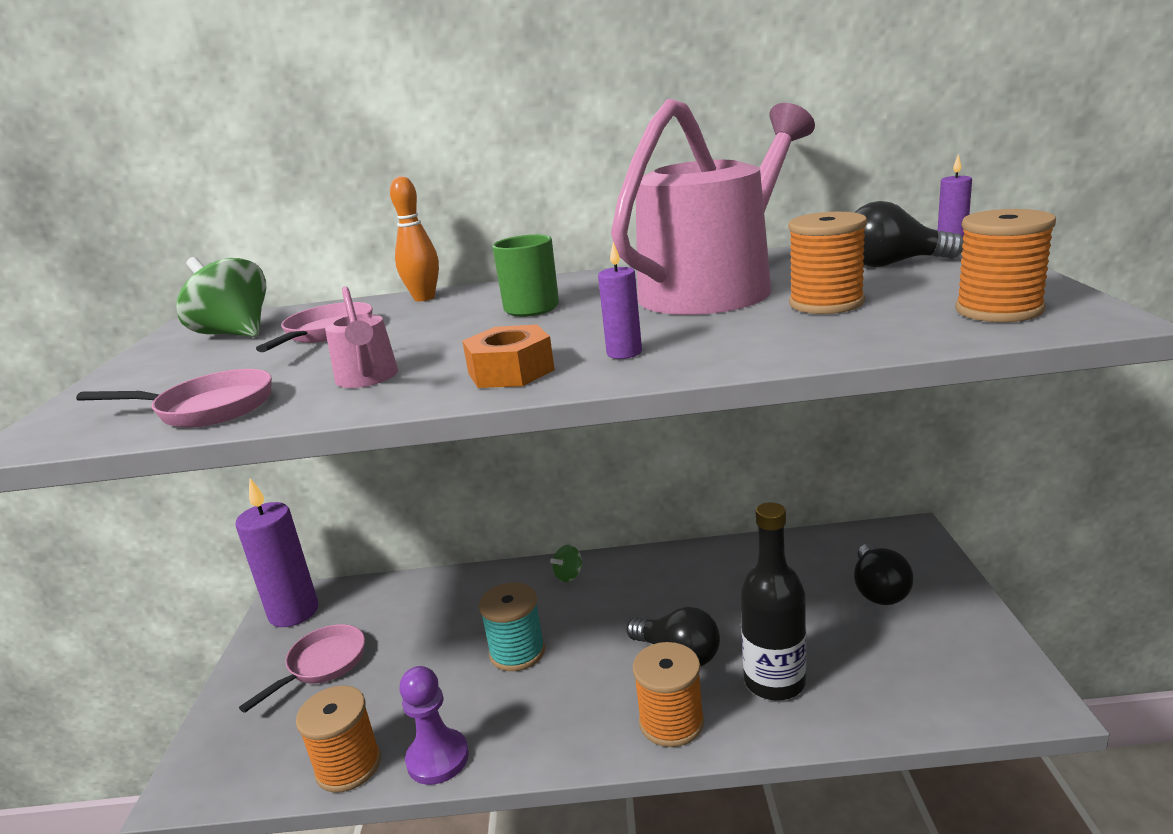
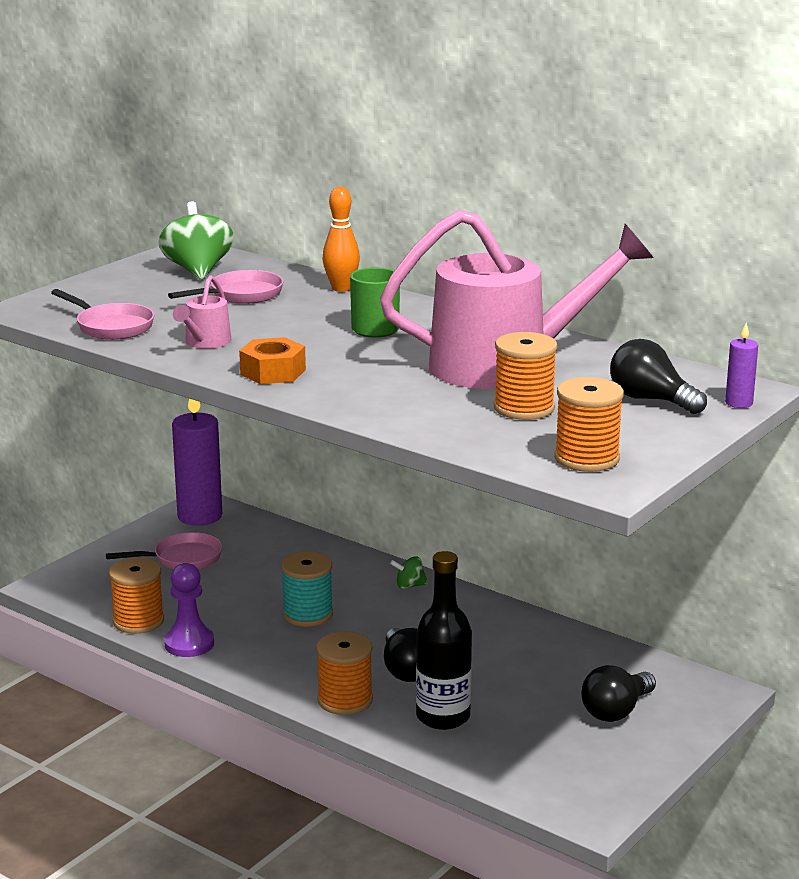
camera: 35 degrees right, 0 degrees up
(624, 353) = (346, 388): purple candle -> none

